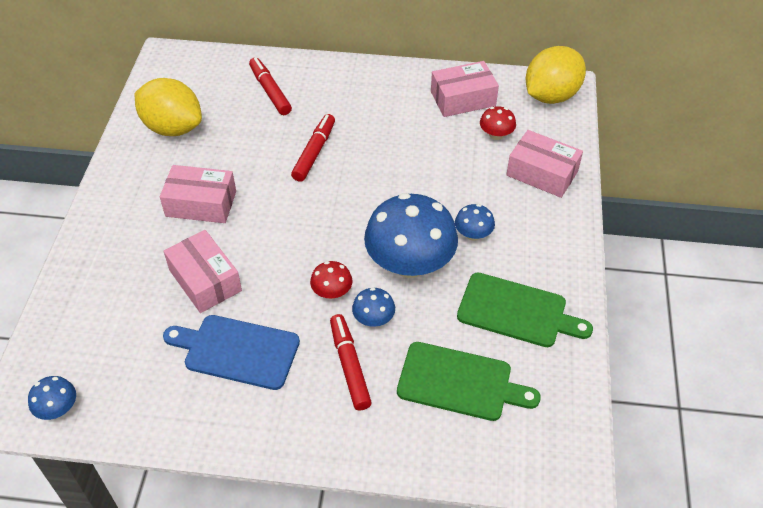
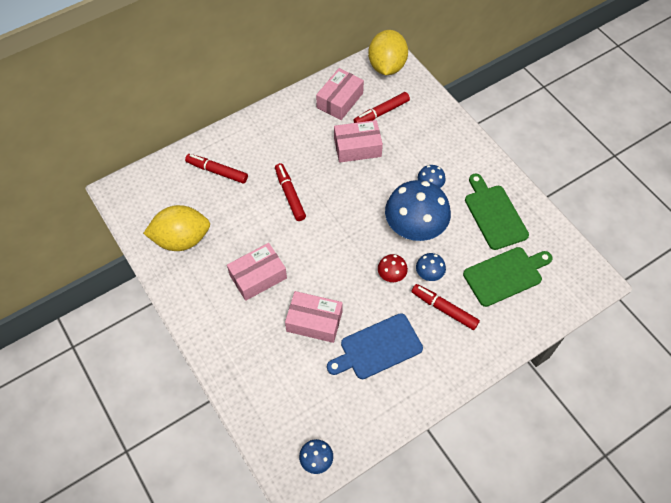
camera: 40 degrees left, 10 degrees up
(496, 135) = (381, 113): red mushroom -> red marker
(516, 311) = (494, 214): green cutting board -> green cutting board turned 90 degrees counterclockwise
(542, 173) = (429, 121): pink box -> pink box (357, 147)

